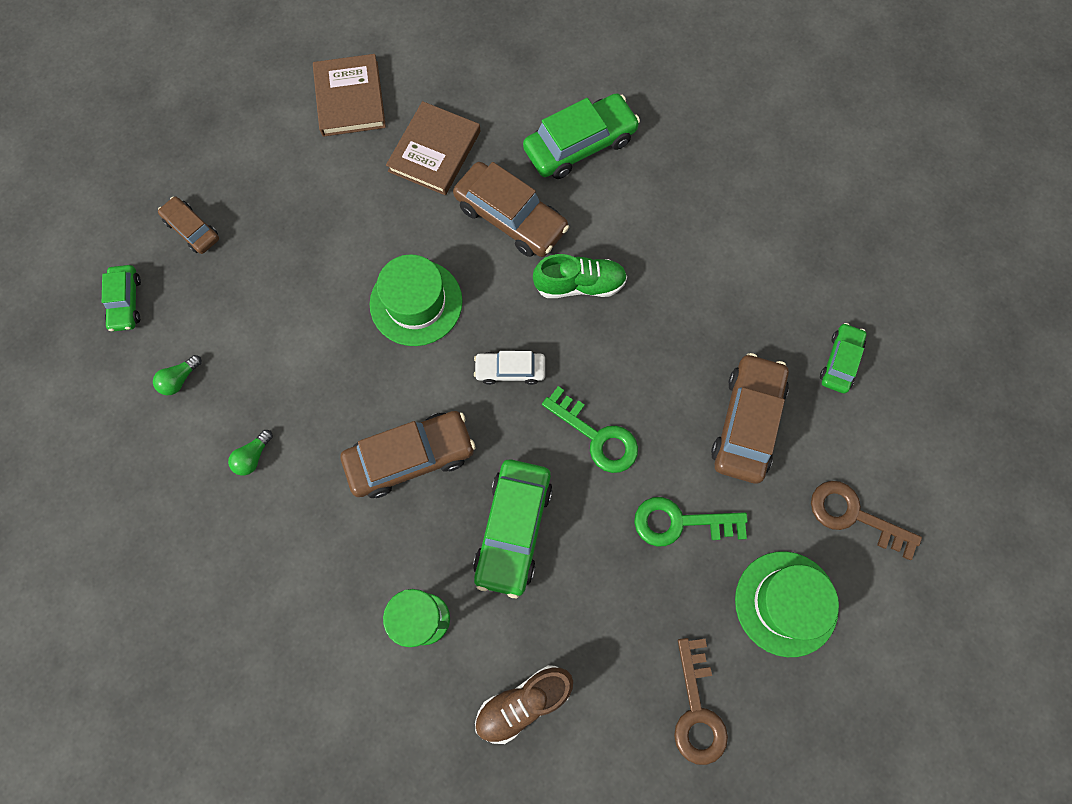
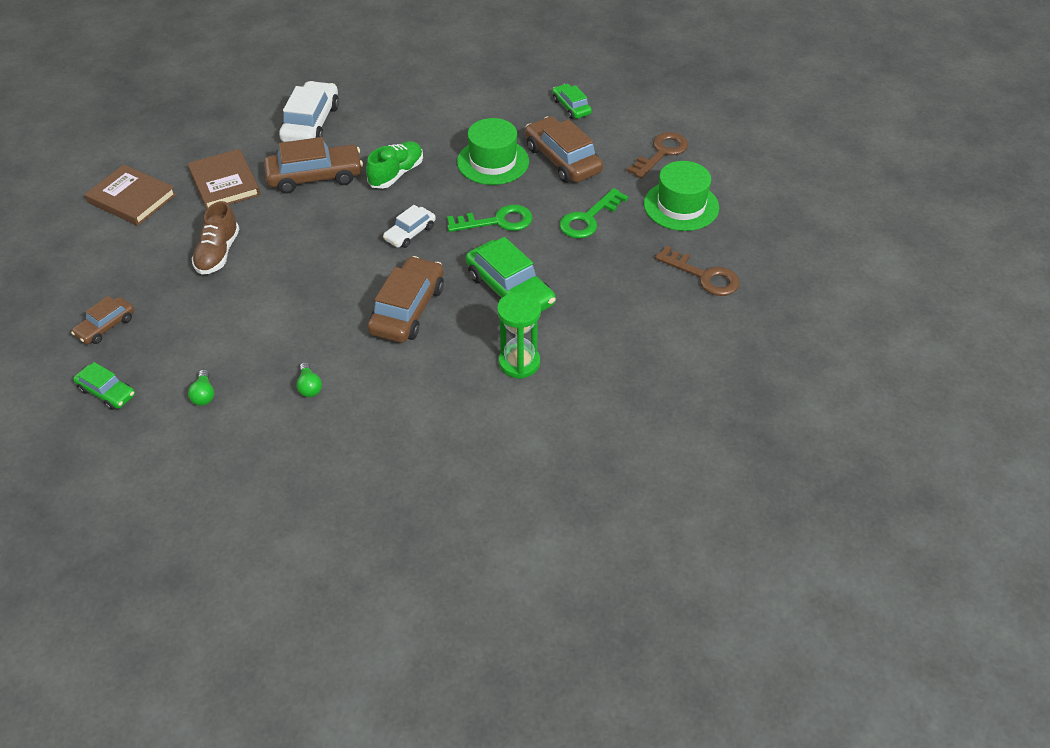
camera: 50 degrees left, 25 degrees down
(192, 229) = (105, 326): brown car -> brown car turned 45 degrees counterclockwise
(416, 302) = (311, 248): green hat -> green hat (493, 162)
(523, 702) = (621, 347): brown shoe -> brown shoe (218, 253)
(580, 145) = (311, 123): green car -> white car
(854, 516) = (661, 153): brown key -> brown key turned 150 degrees clockwise

